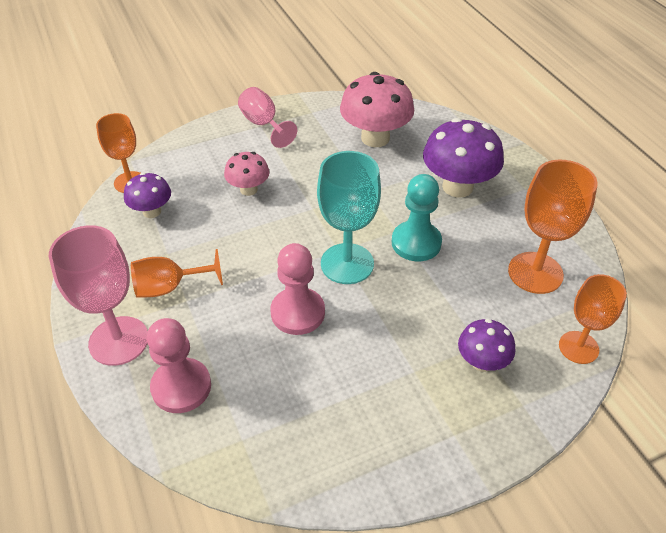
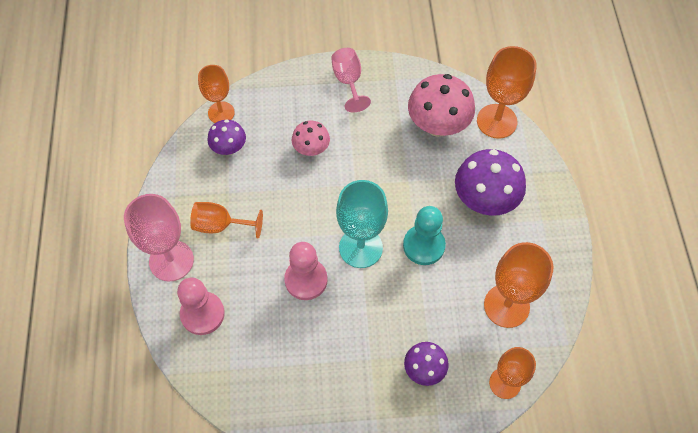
camera: 20 degrees right, 15 degrees up
(432, 121) = (496, 121): none -> orange goblet

